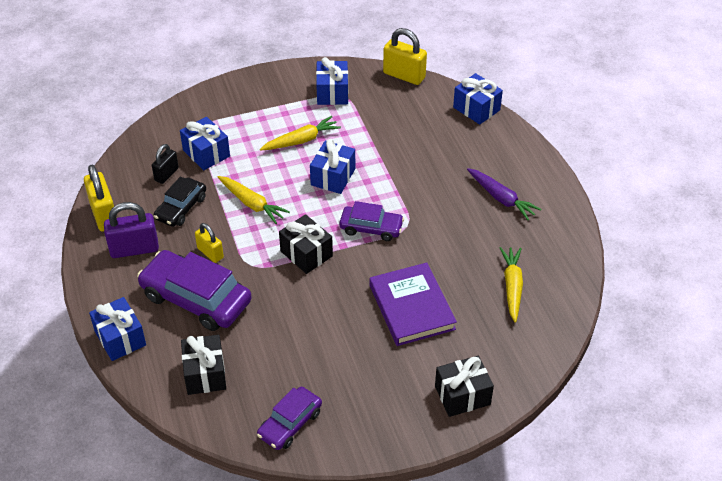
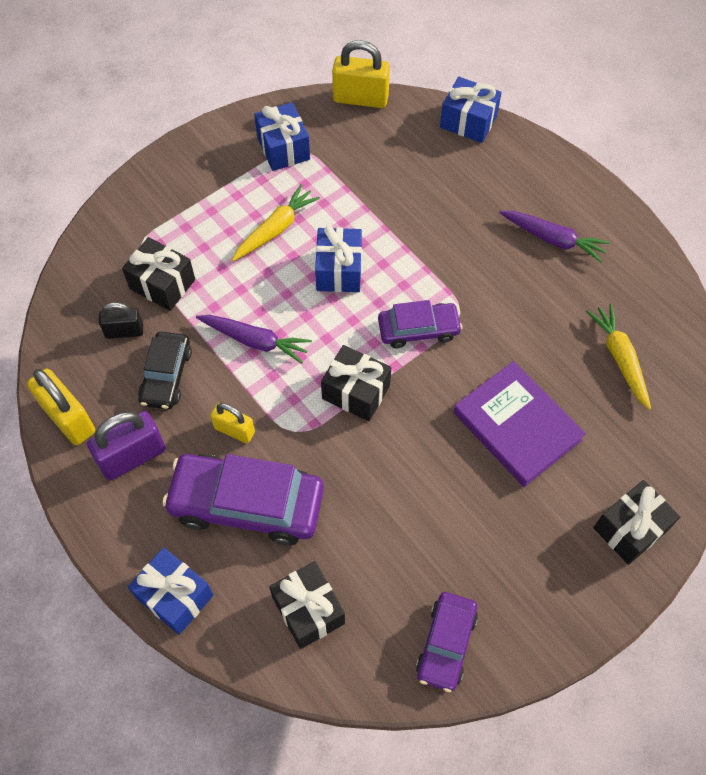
camera: 20 degrees left, 15 degrees up
(166, 174) = (124, 331): black padlock -> black padlock turned 75 degrees clockwise
(206, 153) = (162, 284): blue gift -> black gift
(252, 204) = (255, 341): yellow carrot -> purple carrot

